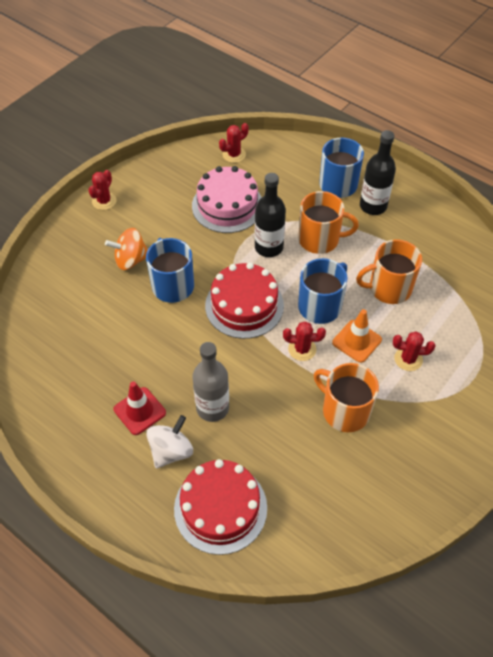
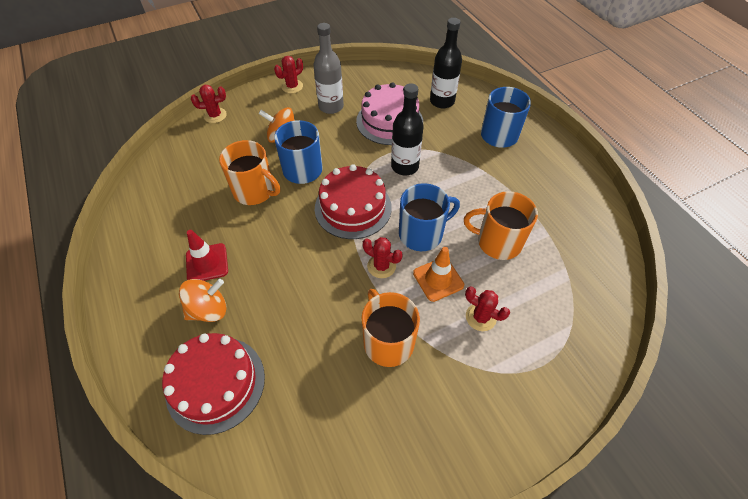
camera: 25 degrees right, 0 degrees up
(171, 451) = (209, 310): white spinning top -> orange spinning top
(212, 408) = (269, 286): grey bottle -> grey bottle (331, 106)
(234, 154) = (420, 83): red cactus -> red cactus (215, 115)
(320, 239) = (455, 175): orange mug -> orange mug (255, 191)
(373, 206) = (522, 163): black bottle -> black bottle (442, 101)

